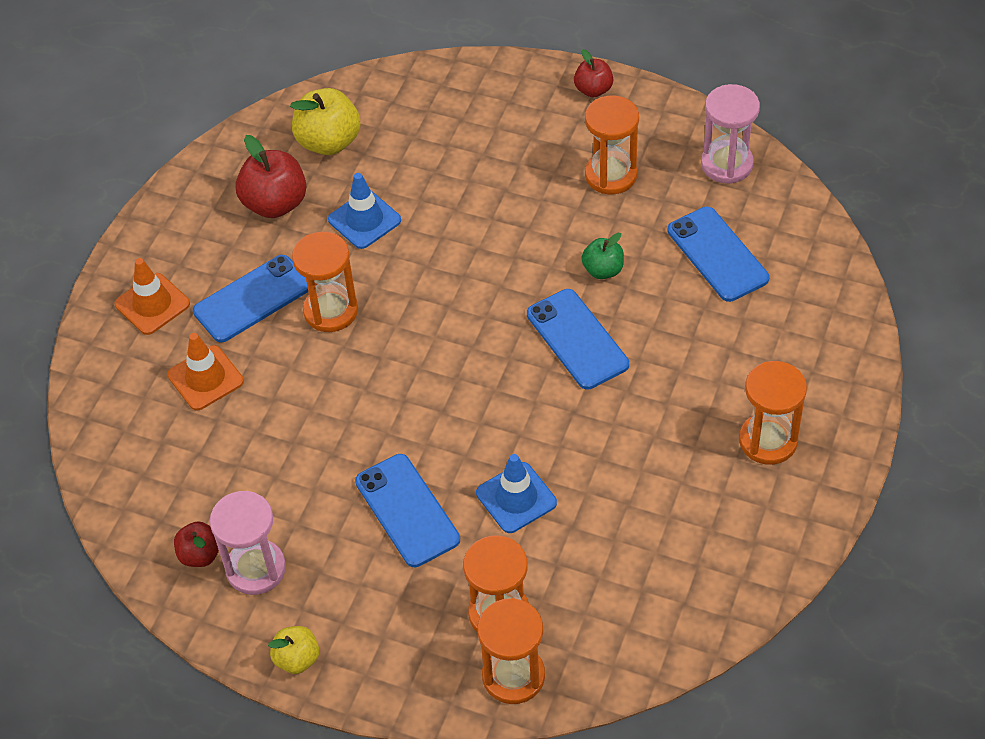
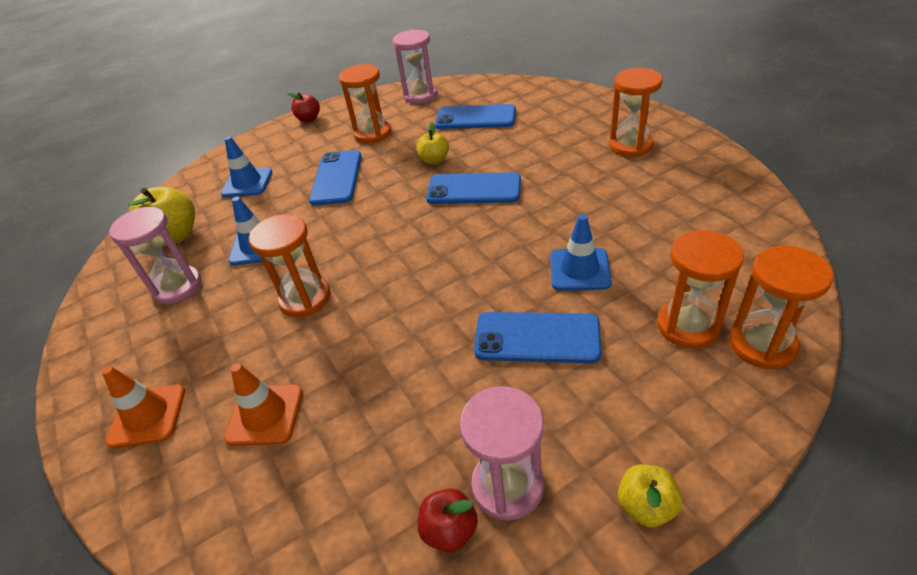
camera: 50 degrees left, 10 degrees down
(252, 299) = (234, 341): blue phone -> blue phone (336, 178)
(275, 203) = (177, 287): red apple -> pink hourglass
(443, 131) = (247, 183): none -> blue traffic cone
(603, 270) = (434, 160): green apple -> yellow apple

